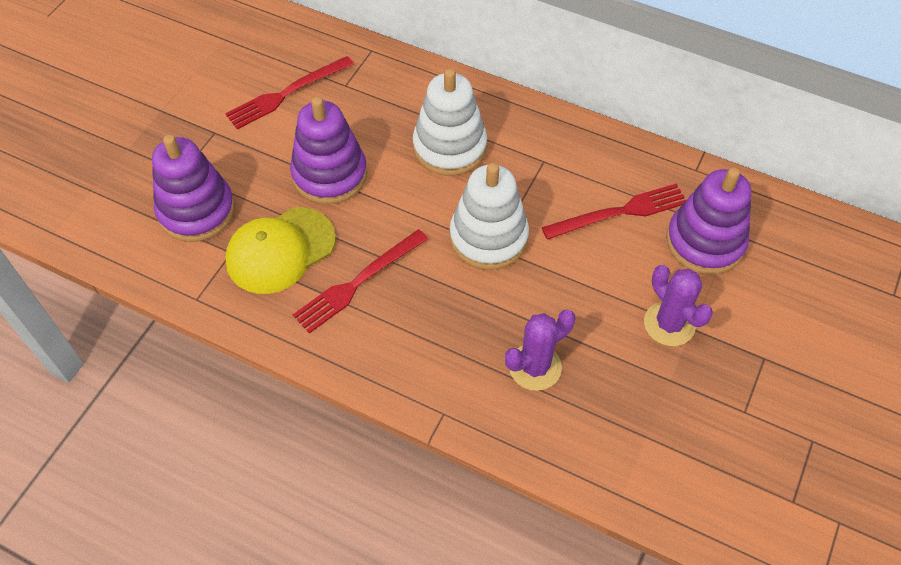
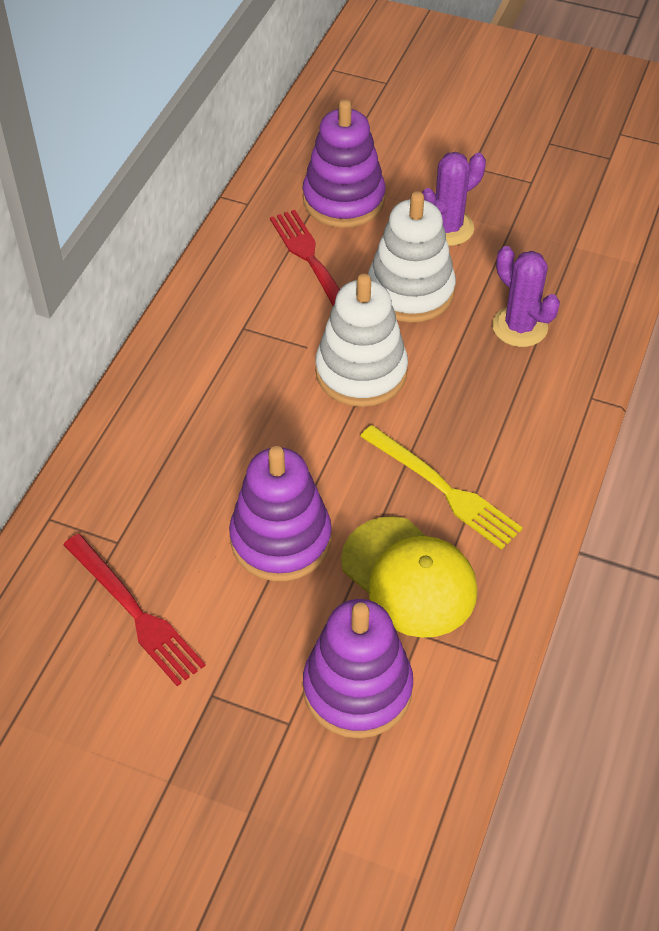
camera: 95 degrees left, 5 degrees down
(358, 282) = (443, 489): red fork -> yellow fork
(449, 147) = (227, 417): white stacking toy -> white stacking toy (410, 291)

